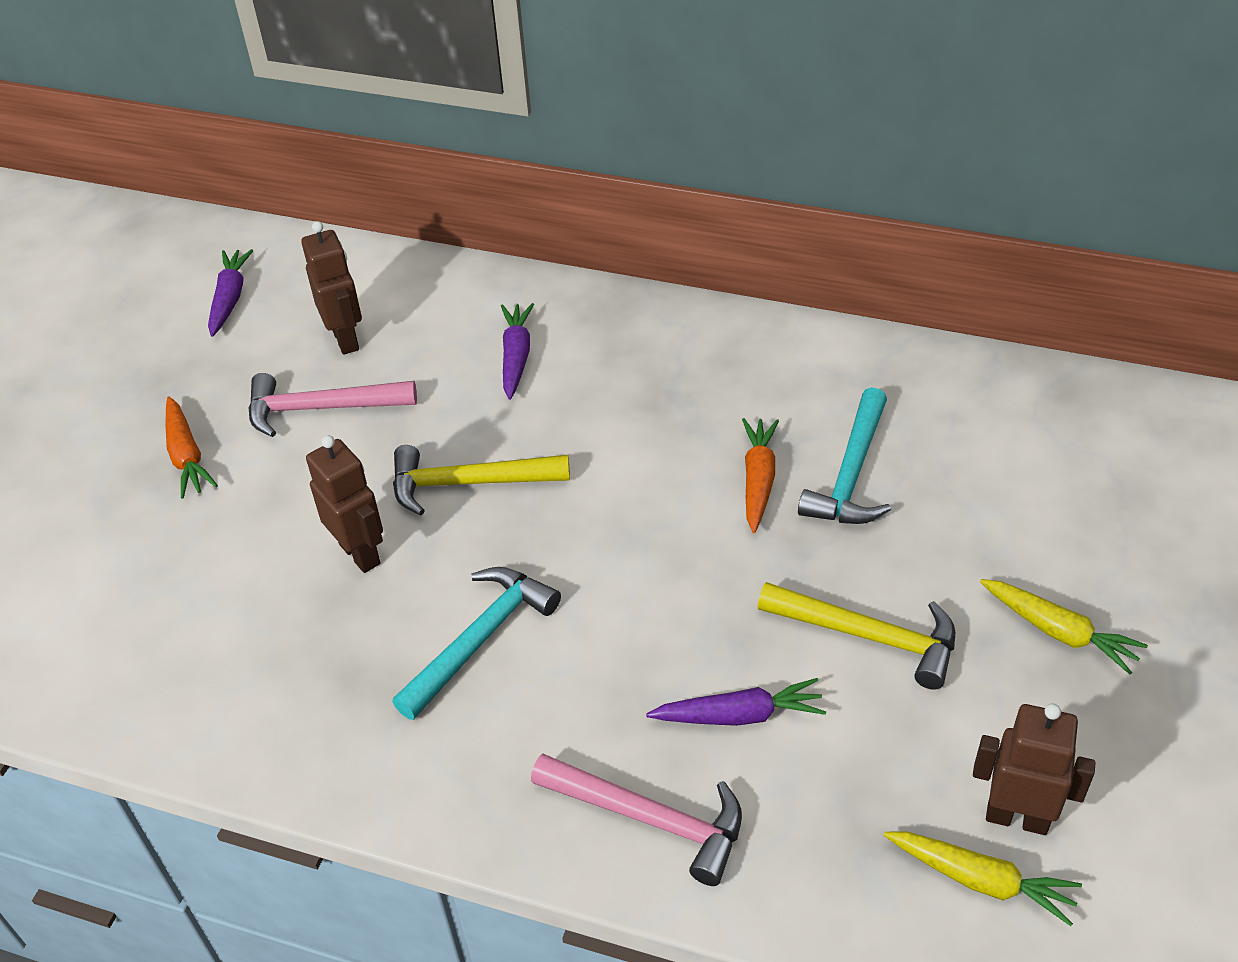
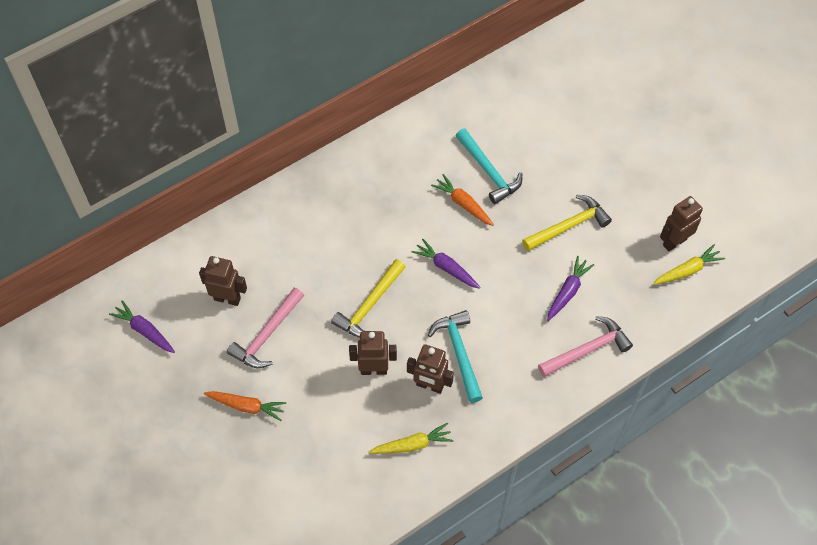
camera: 55 degrees left, 15 degrees up
(388, 638) = (430, 385): none -> brown robot
(516, 356) = (307, 239): purple carrot -> purple carrot (446, 268)
(1059, 632) = (616, 168): yellow carrot -> yellow carrot (412, 445)

